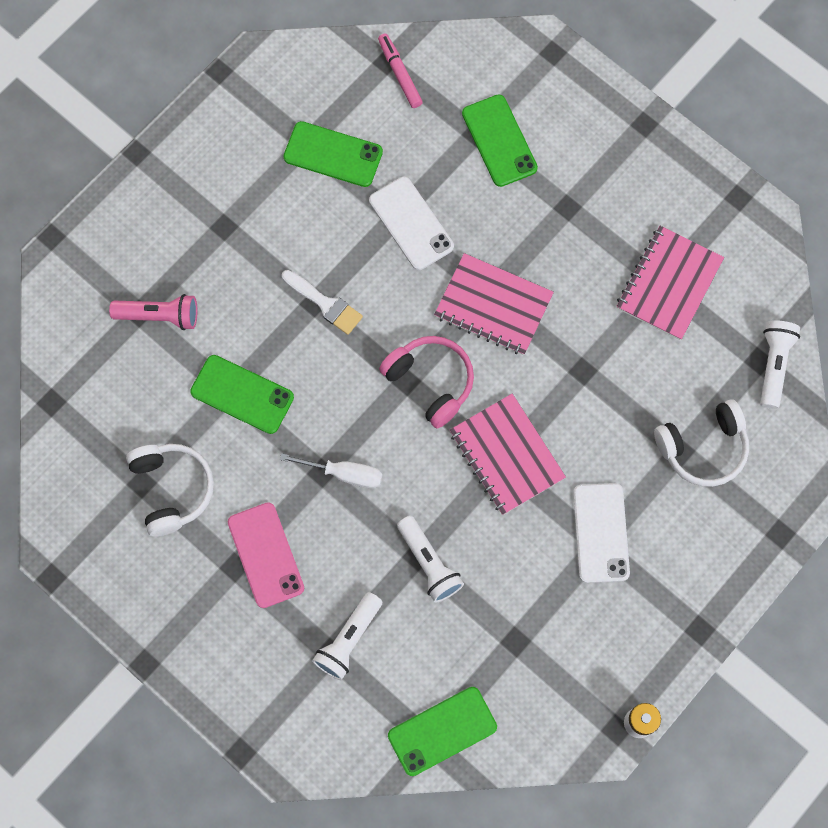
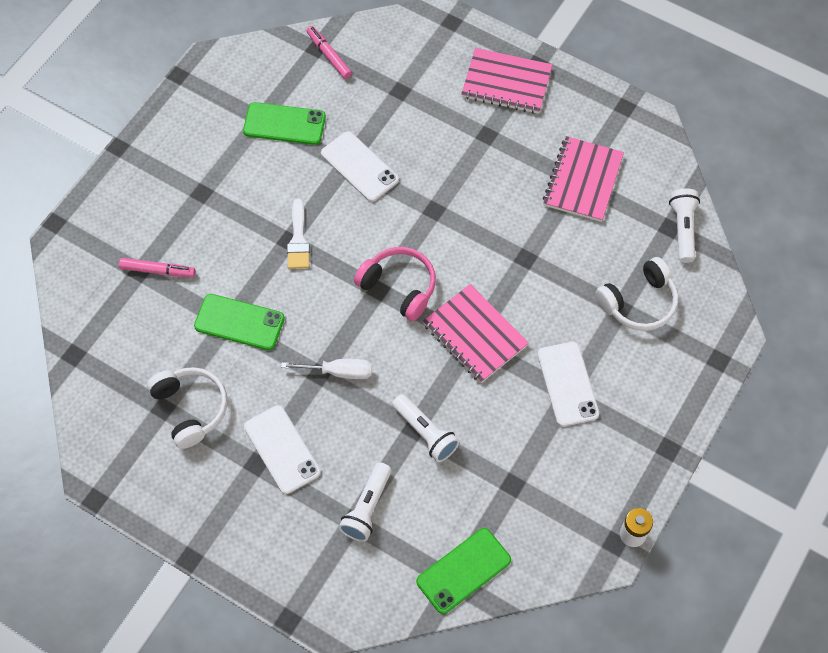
camera: 10 degrees left, 10 degrees down
(160, 316) = (158, 271): pink flashlight -> pink marker
(265, 555) = (282, 449): pink phone -> white phone
(325, 304) = (298, 239): white brush -> white brush turned 60 degrees clockwise
(493, 306) = (440, 219): pink notebook -> pink notebook (506, 83)
(499, 141) = (420, 93): green phone -> none

